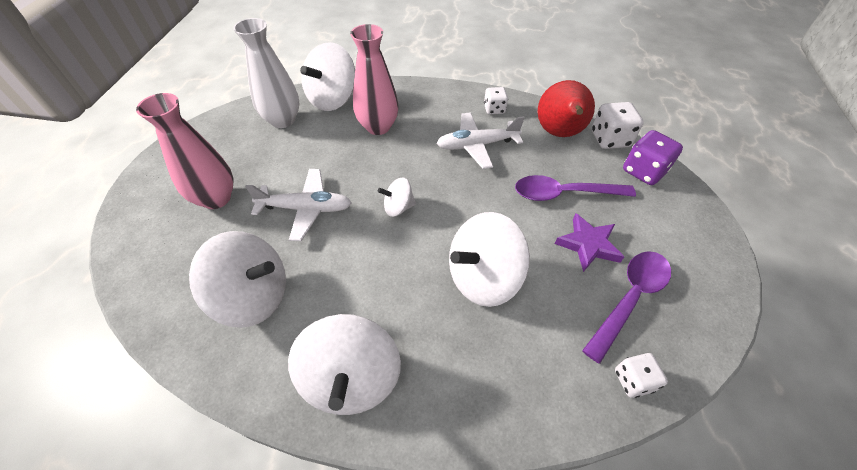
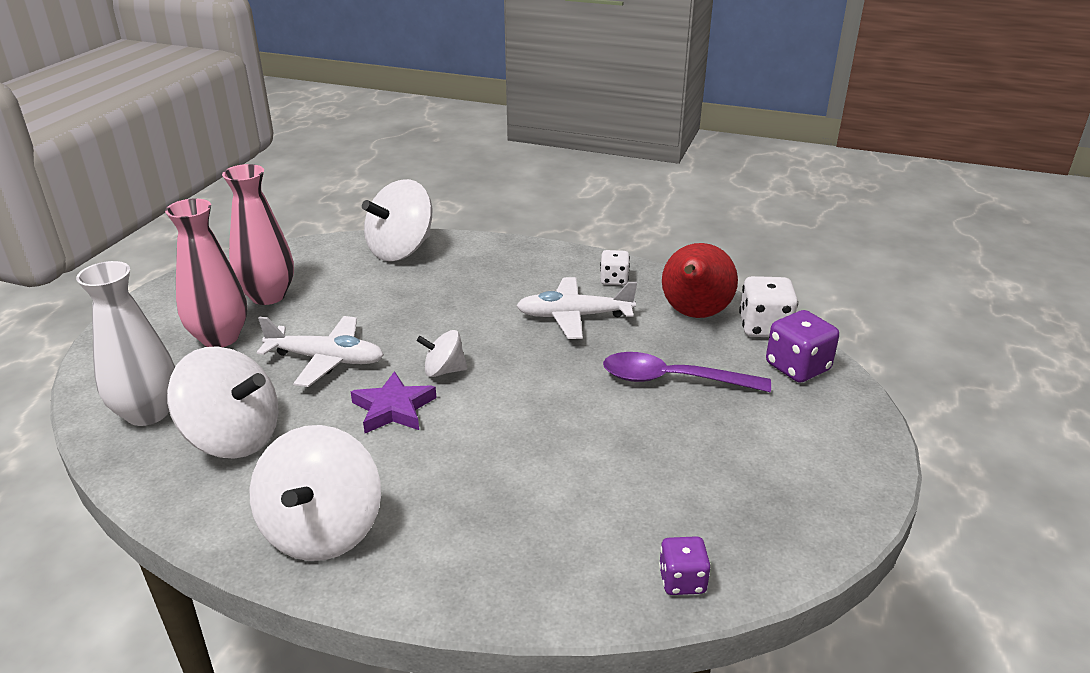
camera: 10 degrees right, 20 degrees down
(283, 120) = (329, 266): white vase -> white vase (148, 413)
(378, 127) = (449, 284): pink vase -> pink vase (268, 296)
(483, 277) = (526, 454): white spinning top -> none
(588, 245) = (682, 437): purple star -> purple star (393, 408)
(629, 298) = (715, 498): purple spoon -> none
(633, 380) = (682, 580): white dice -> purple dice

